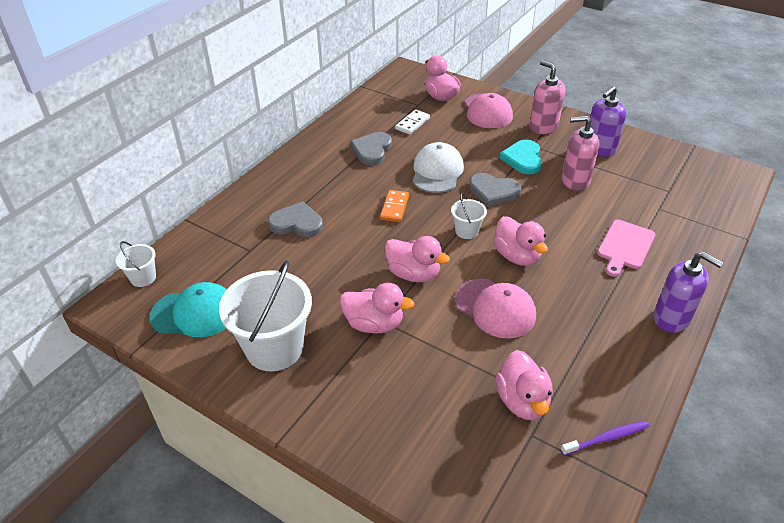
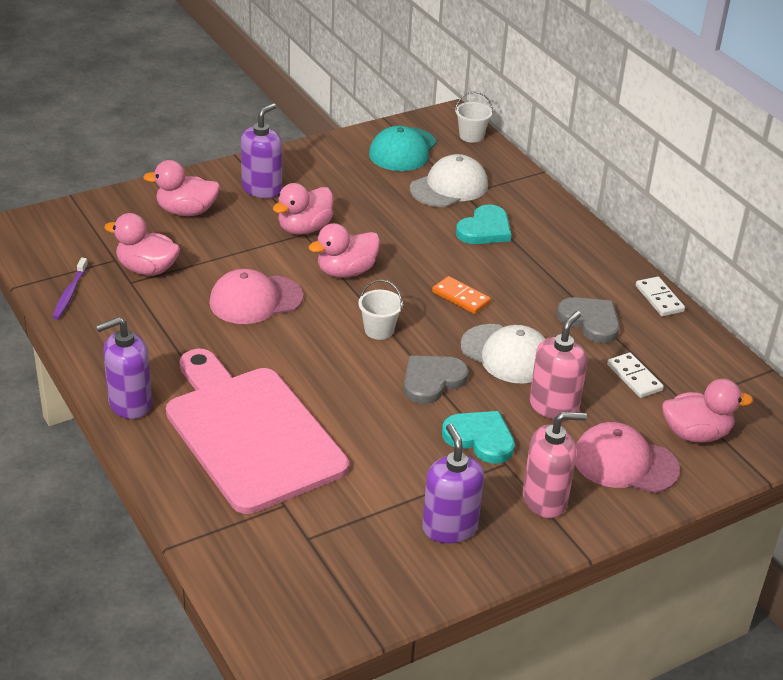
camera: 115 degrees right, 5 degrees down
(244, 262) = (449, 187): none -> white cap
(274, 348) = (325, 175): white bucket -> none
(297, 223) = (485, 229): grey heart -> turquoise heart
(324, 132) = (659, 299): none -> white domino
(331, 384) = (262, 189): none -> purple soap dispenser
(517, 256) = (310, 346): pink duck -> pink duck (186, 211)
(575, 181) = (398, 461): pink soap dispenser -> pink soap dispenser (553, 406)
(625, 246) = (251, 433): pink cutting board -> pink cutting board, size x2.14

